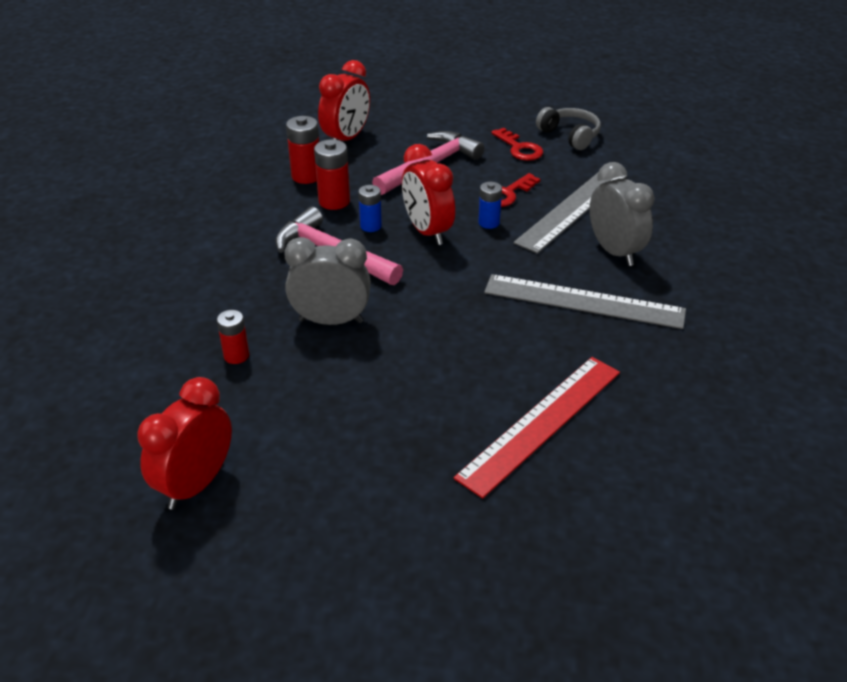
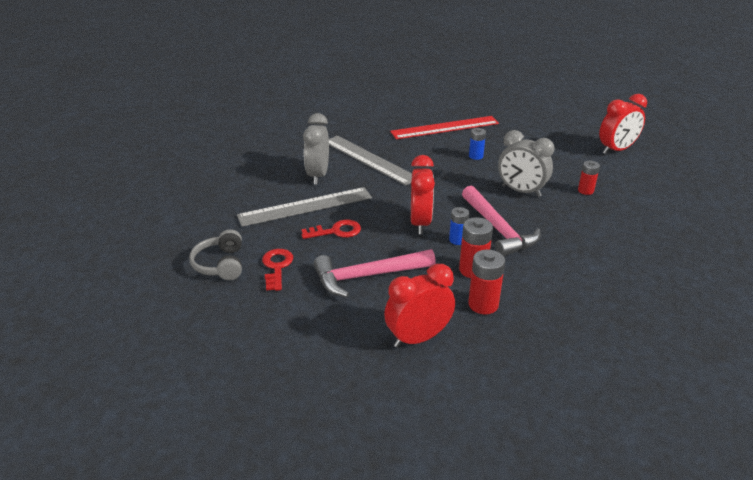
camera: 150 degrees left, 5 degrees down
(489, 223) = (372, 215): blue battery -> blue battery (476, 156)

